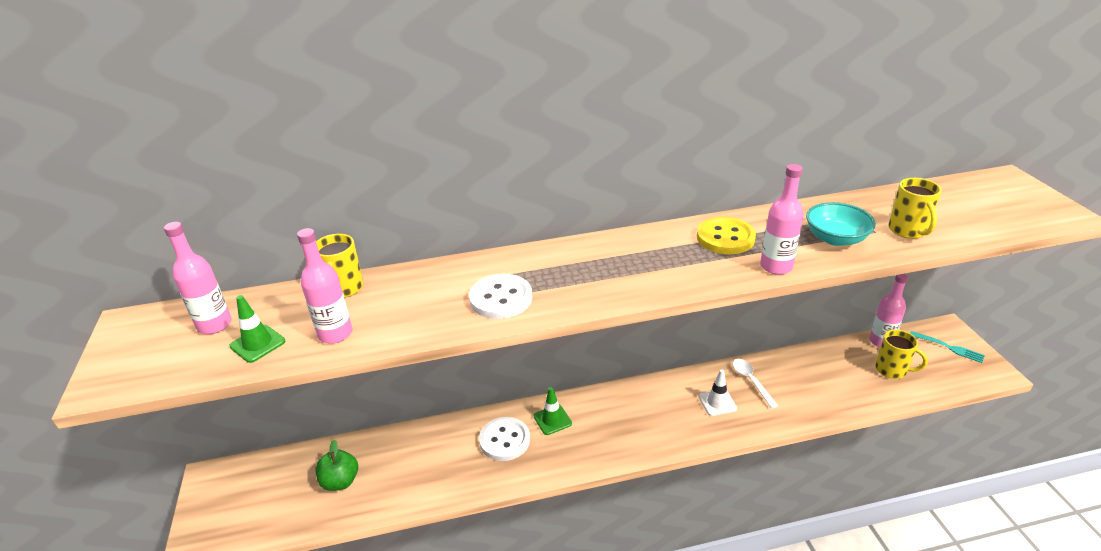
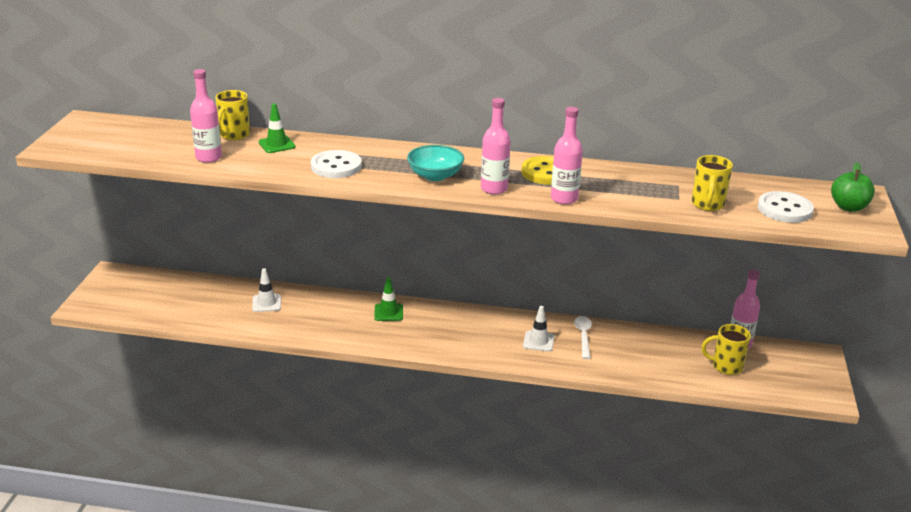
camera: 20 degrees right, 5 degrees down
(214, 325) = (136, 134): pink bottle -> pink bottle (494, 189)
(257, 344) = (156, 150): green traffic cone -> green traffic cone (277, 145)
(340, 481) = (200, 302): green apple -> green apple (848, 207)
(417, 455) = (266, 303): none -> white traffic cone
(505, 440) = (340, 314): white button -> white button (784, 209)
(835, 238) = (637, 194): turquoise bowl -> turquoise bowl (435, 176)
(892, 370) = (726, 366): yellow mug -> yellow mug turned 135 degrees clockwise
(948, 347) = (803, 367): turquoise fork -> none

